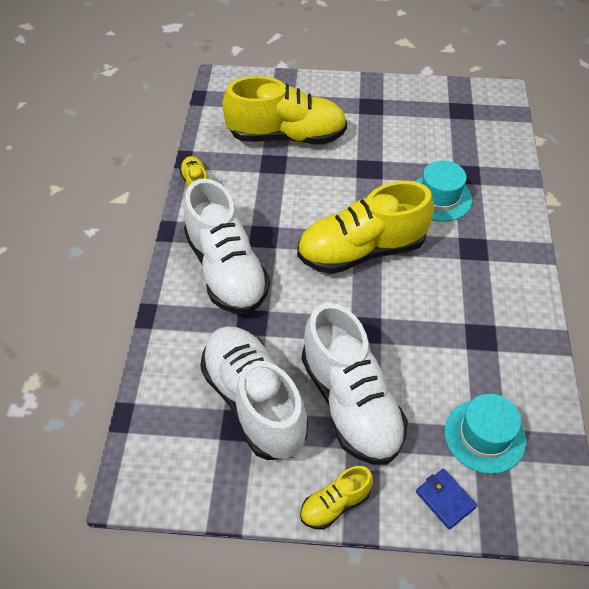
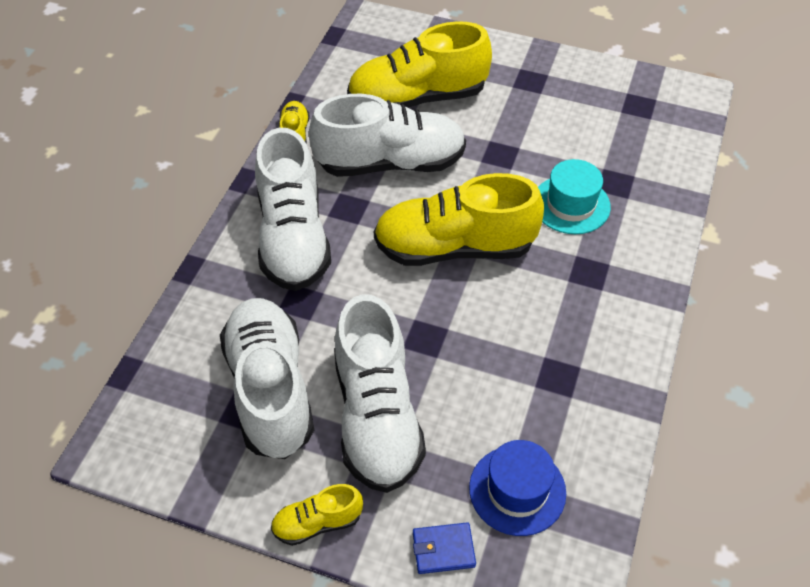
camera: 15 degrees right, 0 degrees up
(284, 193) = (390, 163): none -> white shoe
(287, 136) = (417, 98): yellow shoe -> yellow shoe turned 150 degrees clockwise
(445, 499) = (443, 549): blue wallet -> blue wallet turned 75 degrees counterclockwise
(484, 436) = (517, 490): turquoise hat -> blue hat

